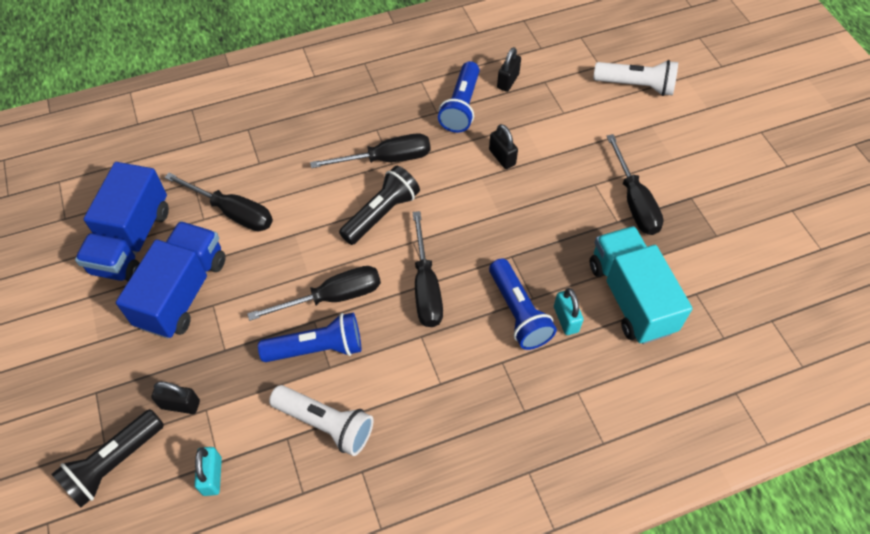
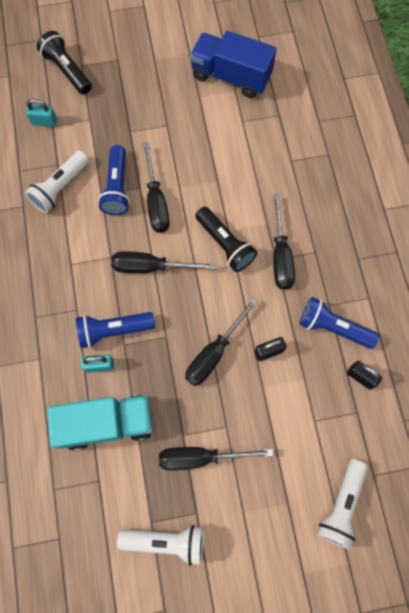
camera: 100 degrees right, 15 degrees up
(180, 404) = (96, 105): black padlock -> none
(183, 292) = (181, 107): blue truck -> none
(232, 212) = (245, 140): black screwdriver -> black screwdriver (214, 353)
(728, 219) = (166, 541): none -> white flashlight

